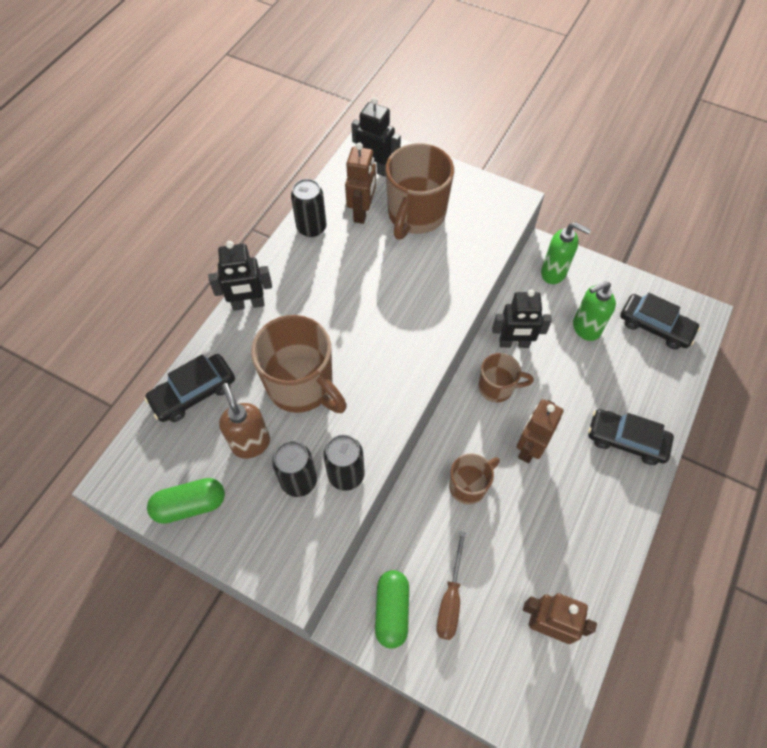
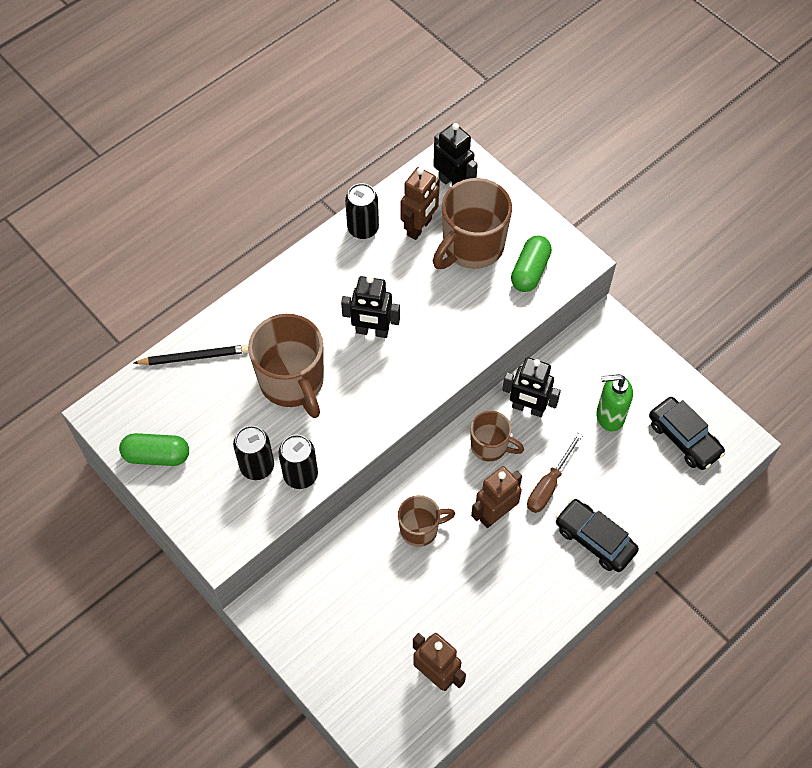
camera: 20 degrees right, 0 degrees up
(193, 393) = (194, 357): black car -> black pencil
(248, 304) = (273, 288): black robot -> black robot (372, 331)
(251, 443) = (227, 419): brown soap dispenser -> none
(392, 611) = (302, 613): green capsule -> green capsule (530, 271)
(450, 599) = (359, 621): brown screwdriver -> brown screwdriver (548, 485)
(554, 273) = (604, 348): green soap dispenser -> none

